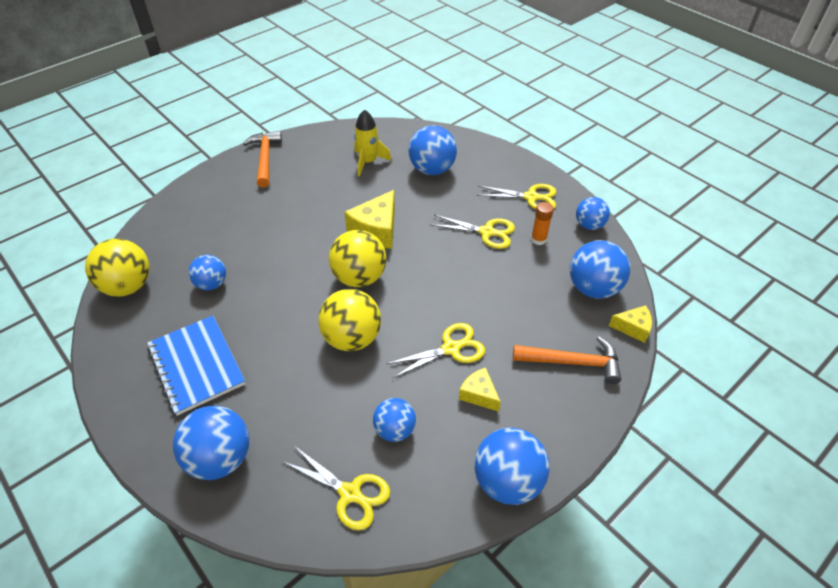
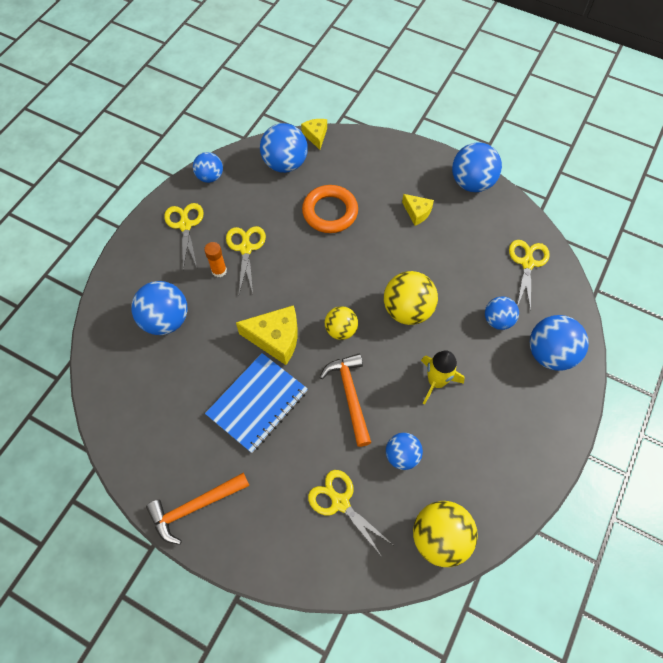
camera: 110 degrees left, 15 degrees up
(197, 365) = (489, 416): blue notebook -> blue notebook (257, 403)
(359, 277) = (341, 330): yellow ball -> yellow ball, size x0.62
(368, 162) = (170, 387): yellow rocket -> yellow rocket (436, 381)
(395, 430) = (470, 253): blue ball -> blue ball (497, 320)
(451, 348) = (385, 240): yellow scissors -> yellow scissors (340, 502)
(479, 394) = (417, 212): yellow cheese -> yellow cheese turned 75 degrees counterclockwise
(509, 309) = (330, 212): none -> orange ring
(538, 239) = (241, 209): orange glue stick -> orange glue stick (219, 270)
(572, 362) = (363, 165): orange hammer -> orange hammer (350, 395)

